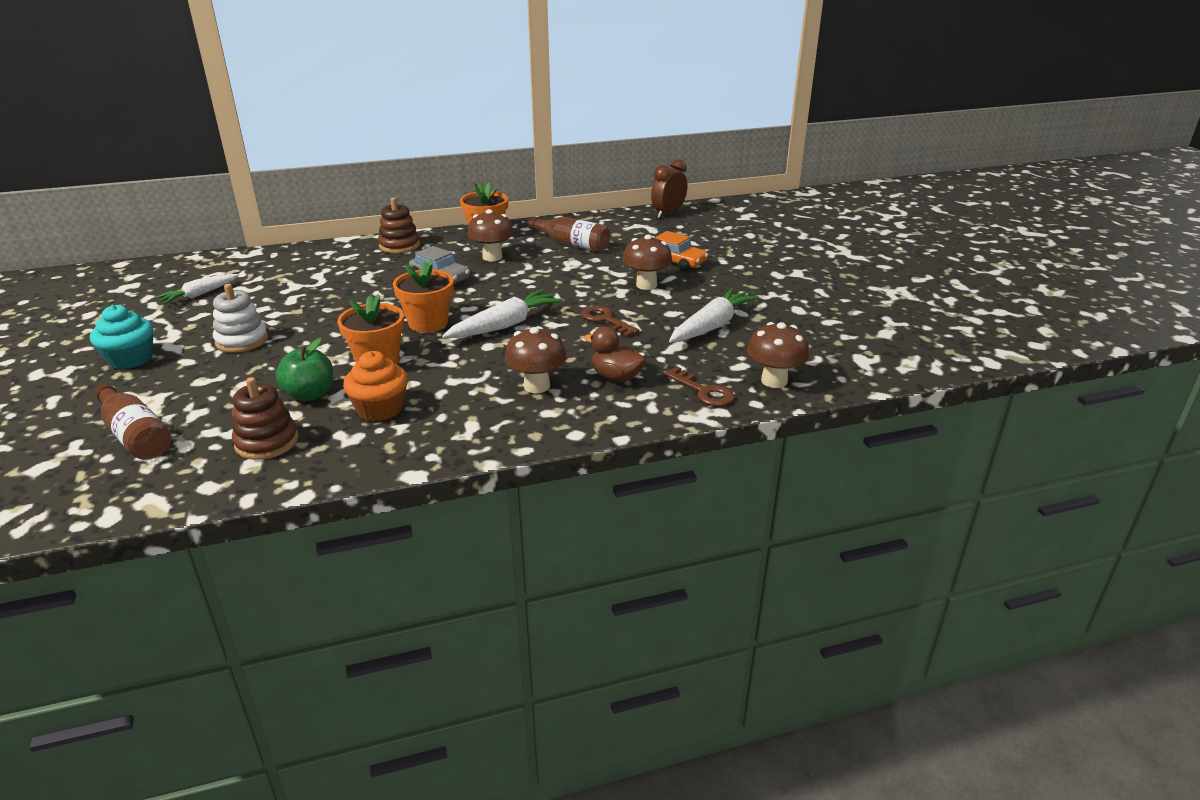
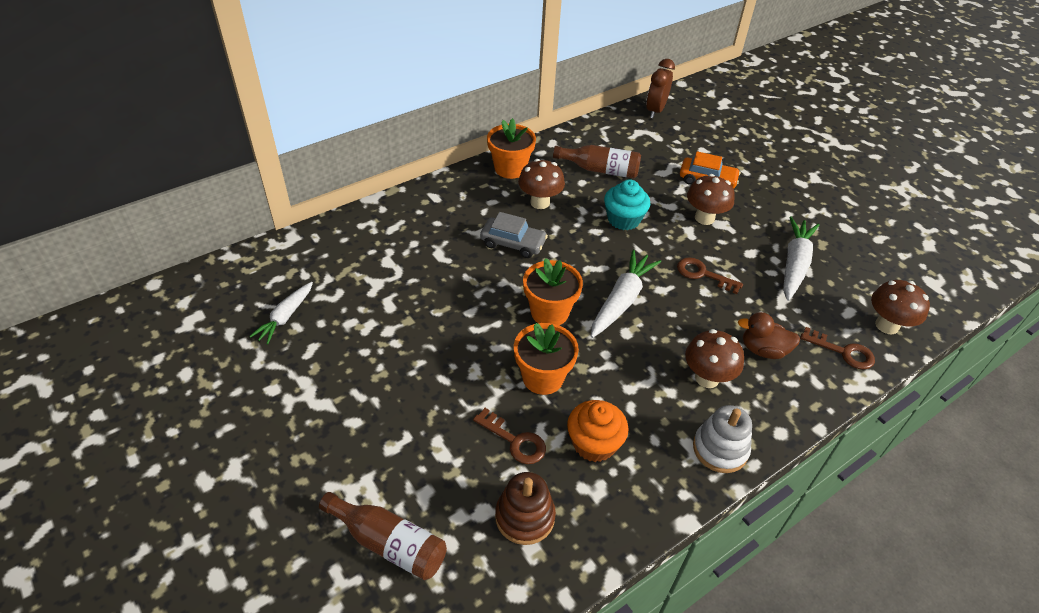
camera: 20 degrees left, 15 degrees up
(130, 359) = (291, 433): turquoise cupcake -> turquoise cupcake (623, 219)
(242, 340) = (387, 378): white stacking toy -> white stacking toy (720, 449)
(310, 395) = (515, 441): green apple -> brown key
(399, 245) = (437, 200): brown stacking toy -> none

